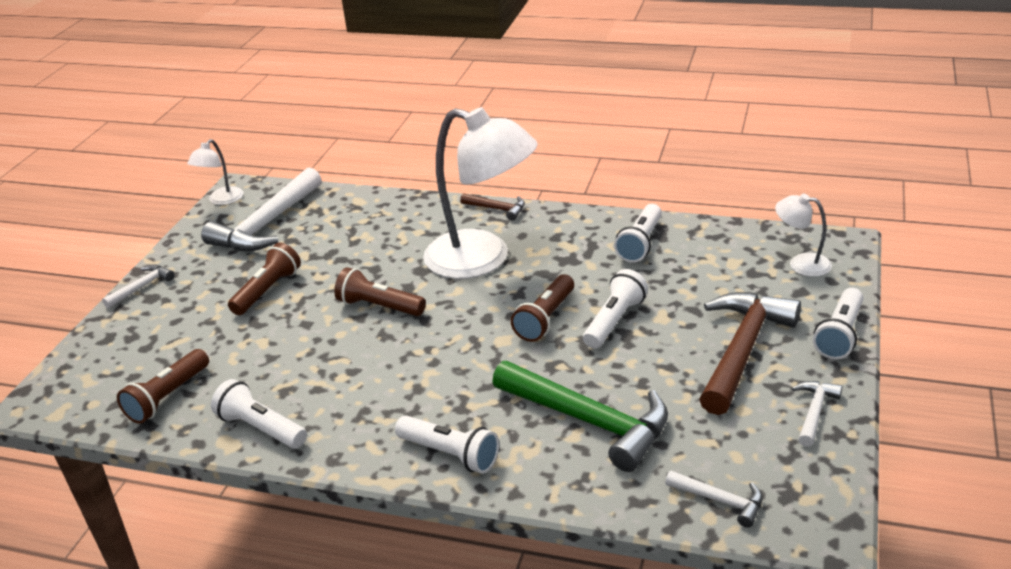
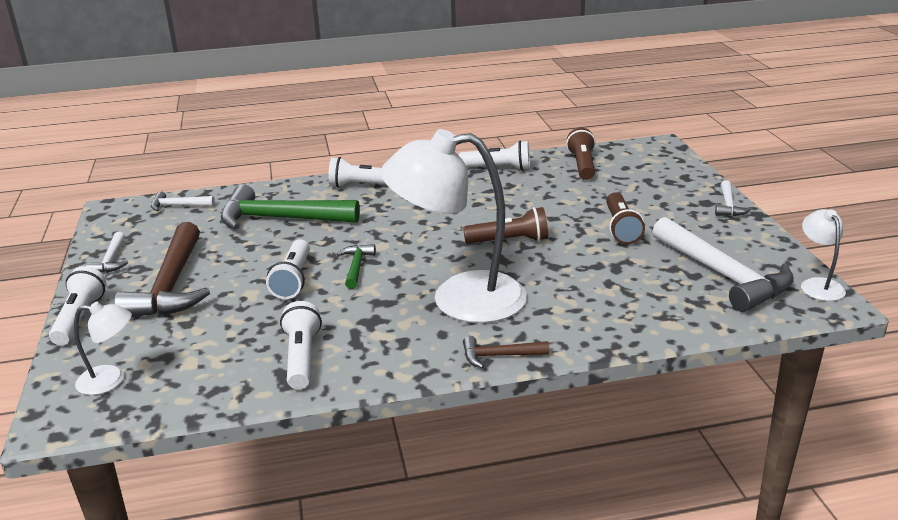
camera: 150 degrees right, 5 degrees down
(267, 224) = (722, 275): white hammer -> white hammer turned 150 degrees clockwise
(545, 319) = (356, 267): brown flashlight -> green hammer

